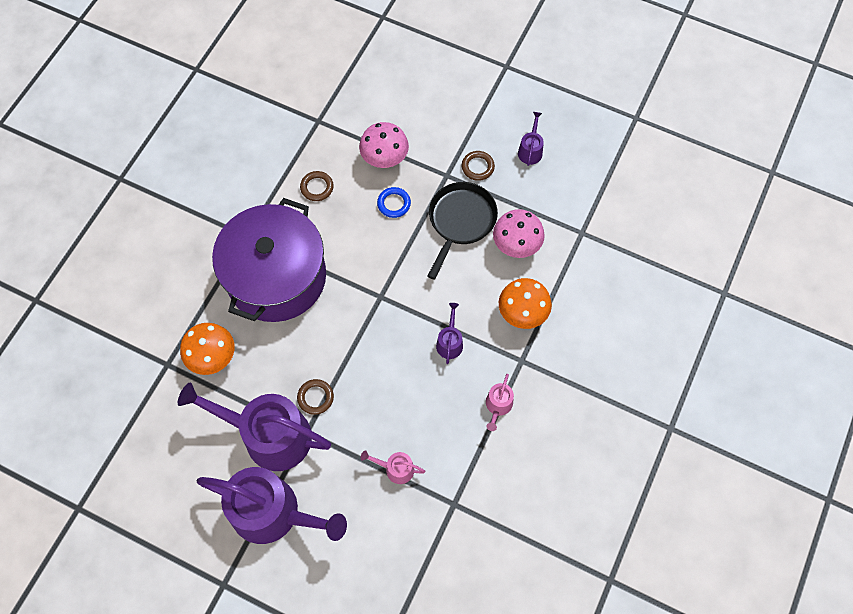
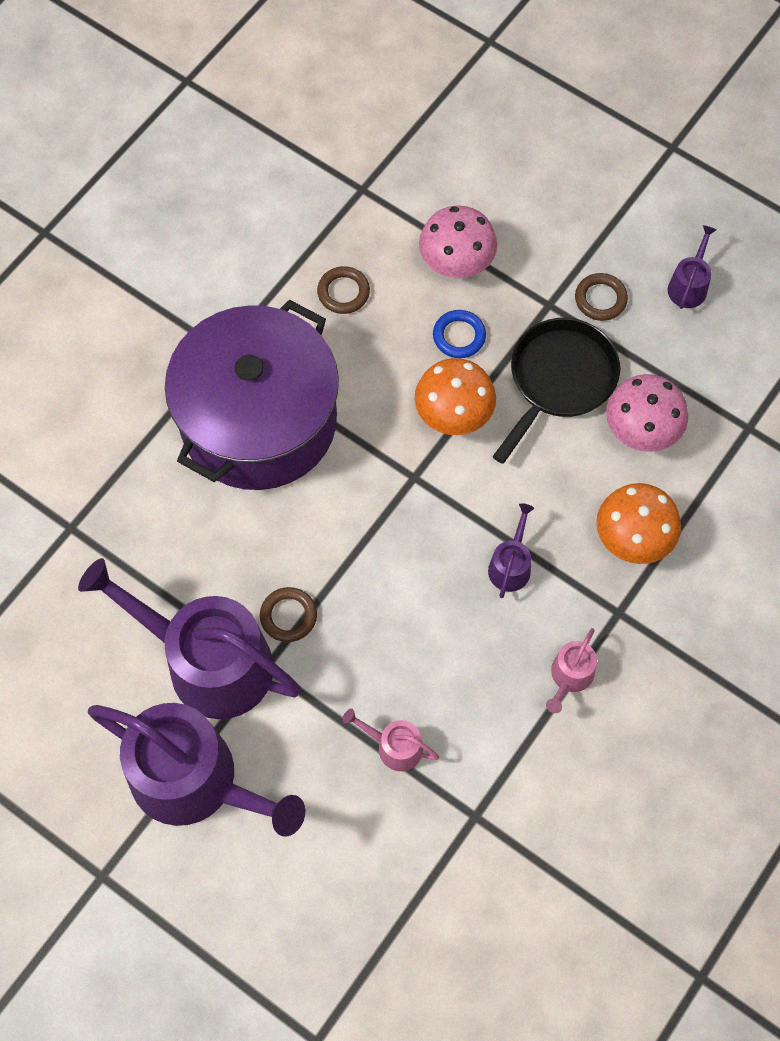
camera: 10 degrees right, 0 degrees up
(213, 358) = (142, 529): orange mushroom -> orange mushroom (453, 417)

